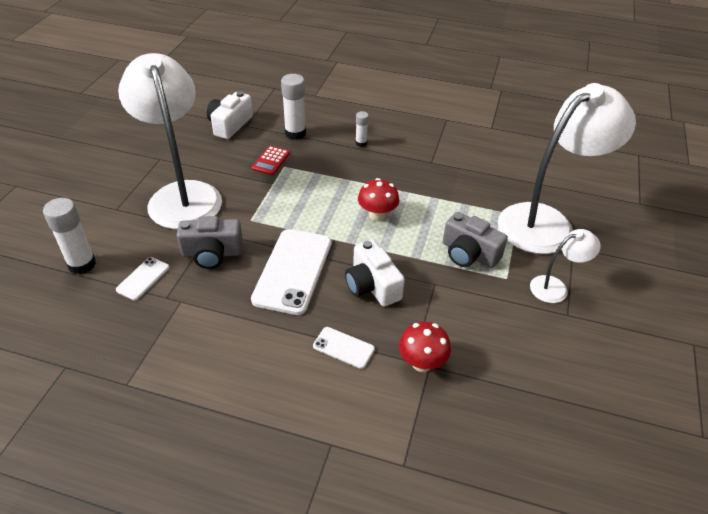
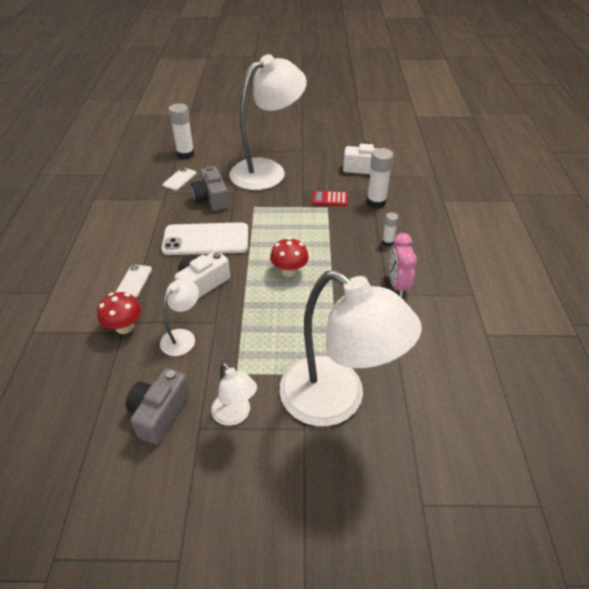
camera: 75 degrees right, 0 degrees up
(143, 278) = (179, 179): white phone -> white phone turned 75 degrees counterclockwise
(422, 153) = (398, 285): none -> pink clock
(450, 312) = (183, 337): none -> white lamp
(469, 254) = (261, 340): grey camera -> grey camera (159, 413)

